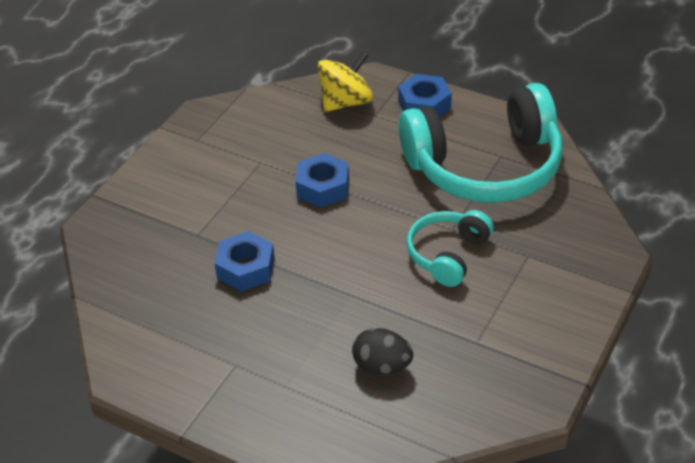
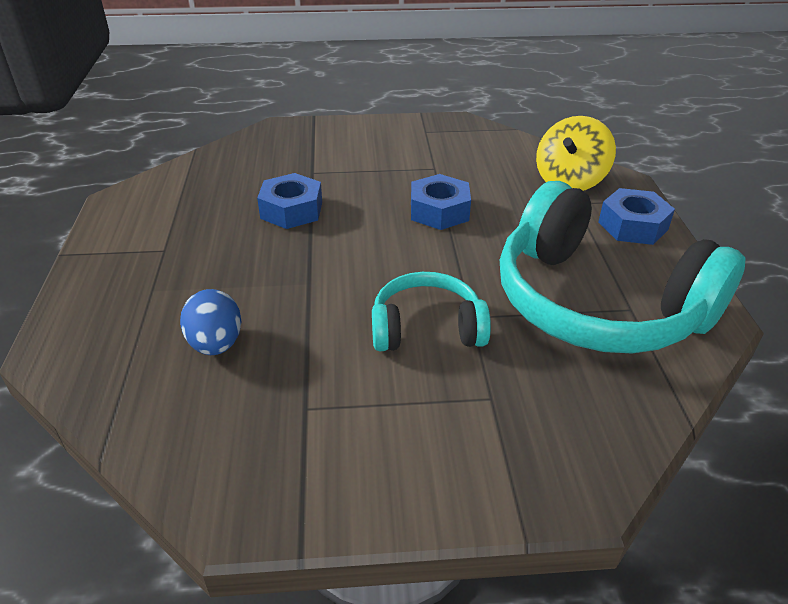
camera: 55 degrees right, 5 degrees down
(346, 102) = (569, 181): yellow spinning top -> yellow spinning top turned 105 degrees clockwise
(382, 366) = (216, 344): black egg -> blue egg

